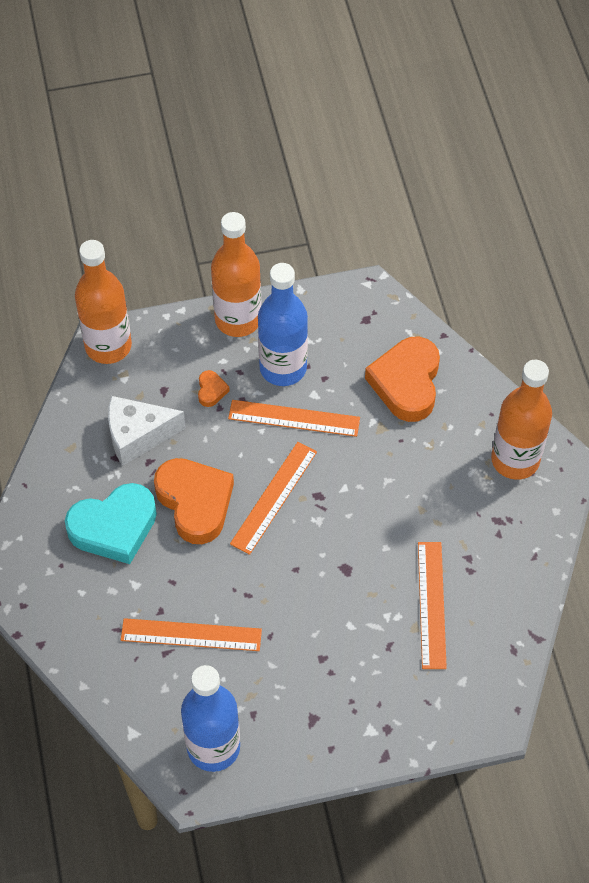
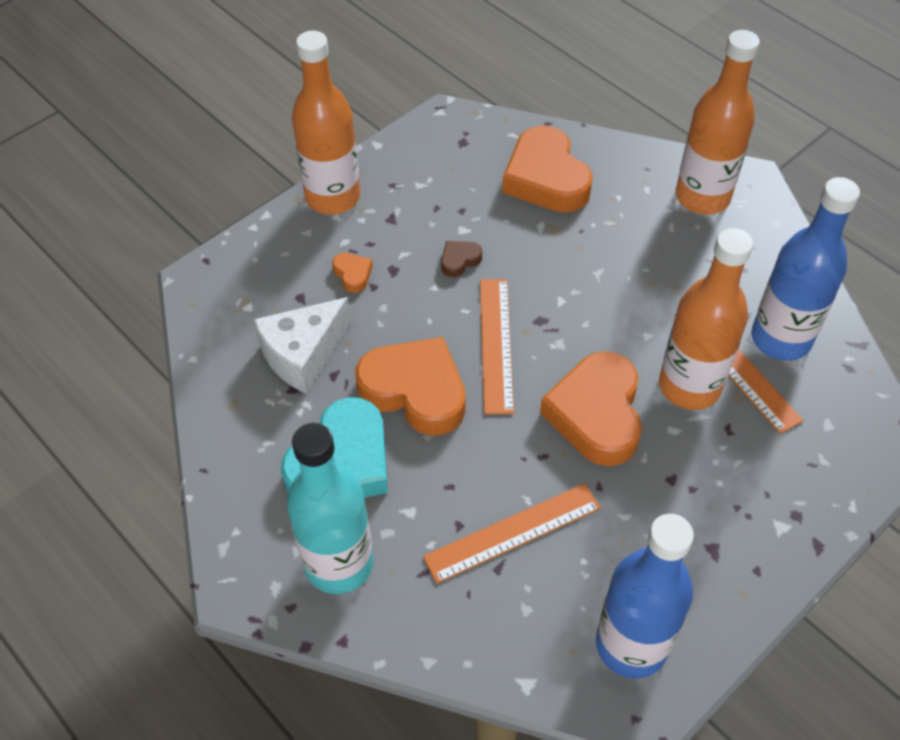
camera: 30 degrees left, 5 degrees down
(69, 594) = (339, 564): none -> turquoise bottle
(108, 346) = (208, 283): orange bottle -> orange bottle (689, 386)
(283, 368) = (413, 220): blue bottle -> blue bottle (780, 338)
(294, 418) = (459, 260): orange ruler -> brown heart
(305, 585) = (596, 414): none -> orange heart

